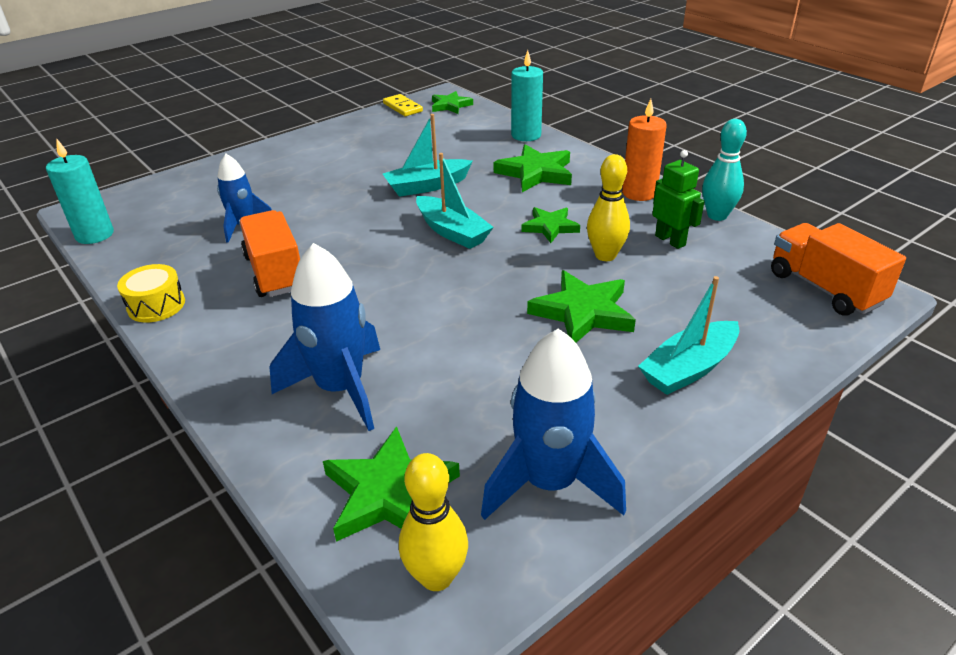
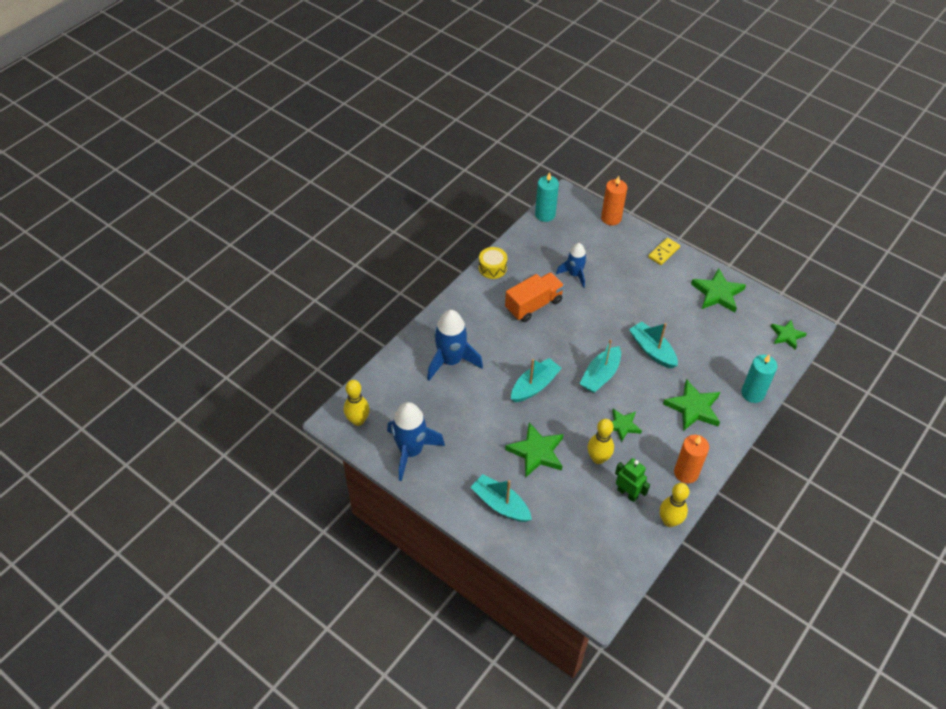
camera: 75 degrees right, 15 degrees up
(165, 181) = (611, 218): none -> orange candle
(389, 492) = (394, 395): green star -> green star (717, 293)
(402, 107) = (770, 306): yellow domino -> yellow domino (663, 252)
(445, 295) = (534, 386): none -> turquoise boat
(670, 240) = (627, 493): green robot -> green robot turned 90 degrees counterclockwise
(717, 215) = (669, 521): turquoise bowling pin -> yellow bowling pin
(824, 288) = (596, 578): orange truck -> none

